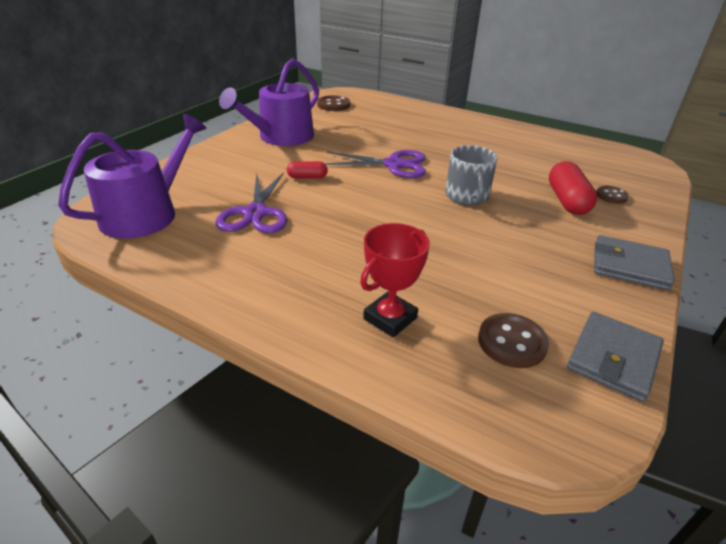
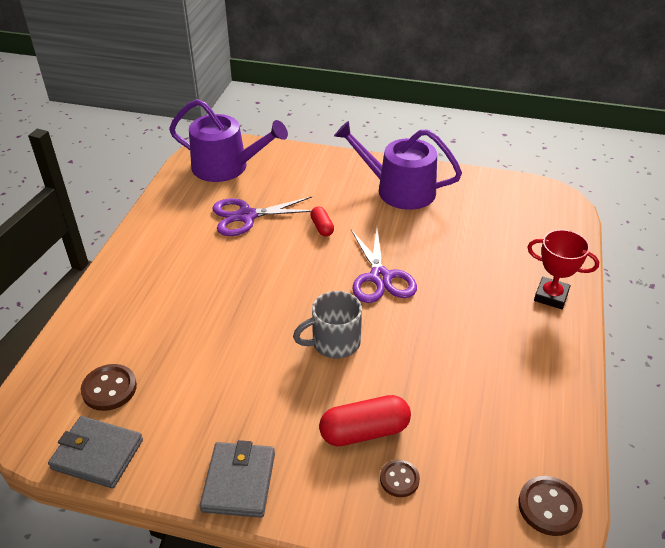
camera: 75 degrees right, 5 degrees up
(333, 105) = (513, 202): brown button -> brown button (549, 507)
(390, 318) = (127, 317): red trophy -> red trophy (551, 296)

